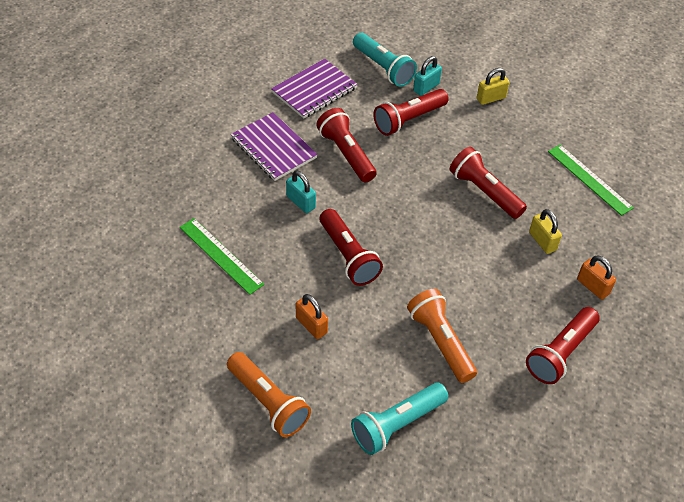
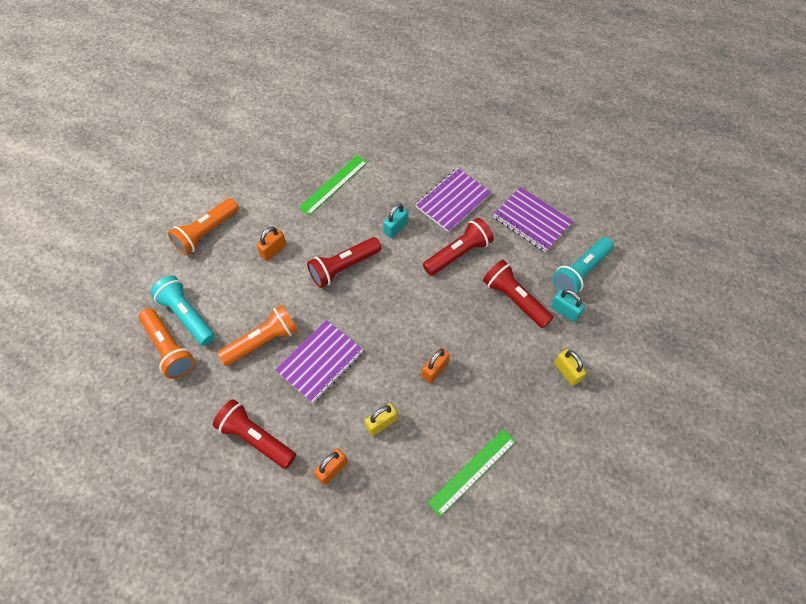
camera: 85 degrees right, 10 degrees up
(443, 445) = (169, 349): none -> orange flashlight
(470, 288) = (320, 362): none -> purple notebook
(484, 192) = (435, 370): red flashlight -> orange padlock

